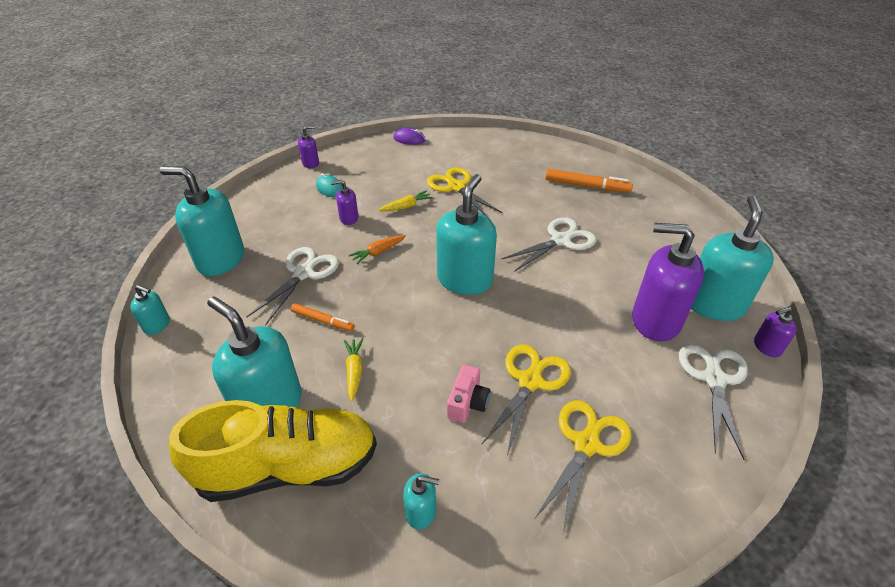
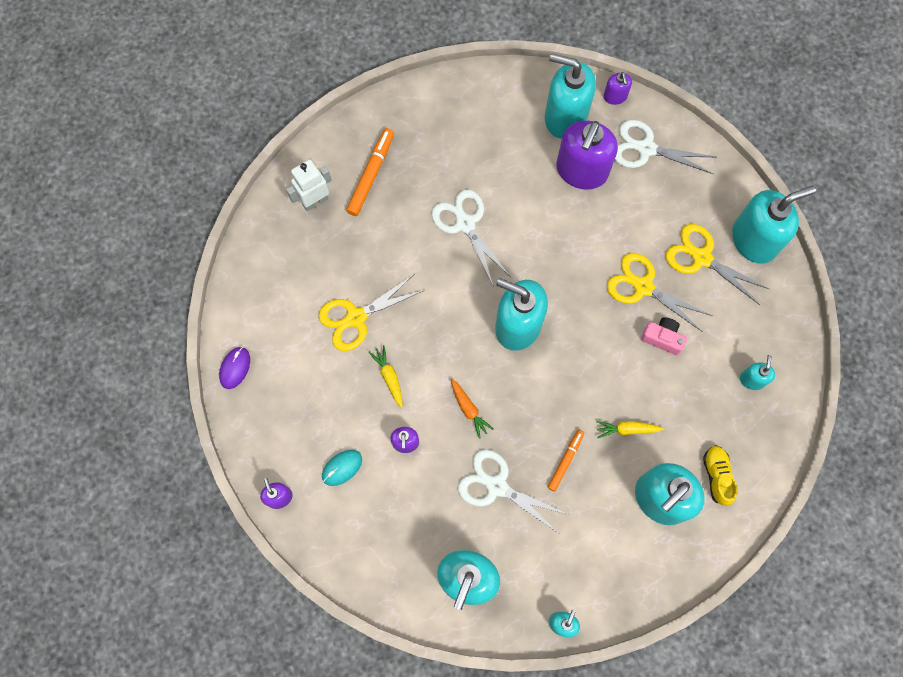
camera: 85 degrees left, 30 degrees up
(288, 467) = (717, 476): yellow shoe -> yellow shoe, size x0.44
(552, 162) = (315, 201): none -> white robot
(635, 514) = (754, 240): none -> turquoise soap dispenser

